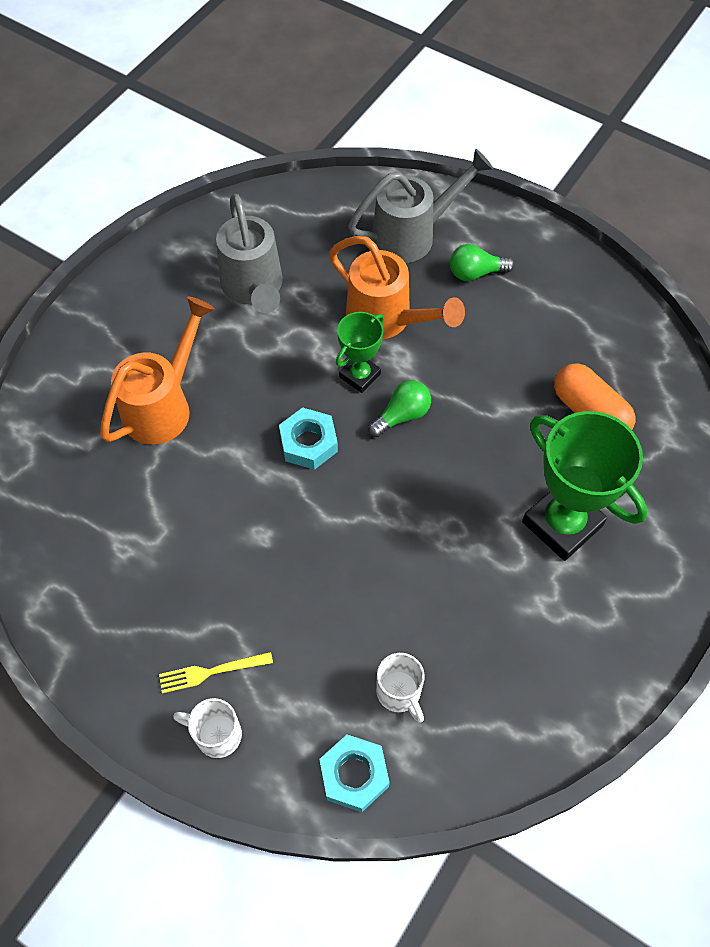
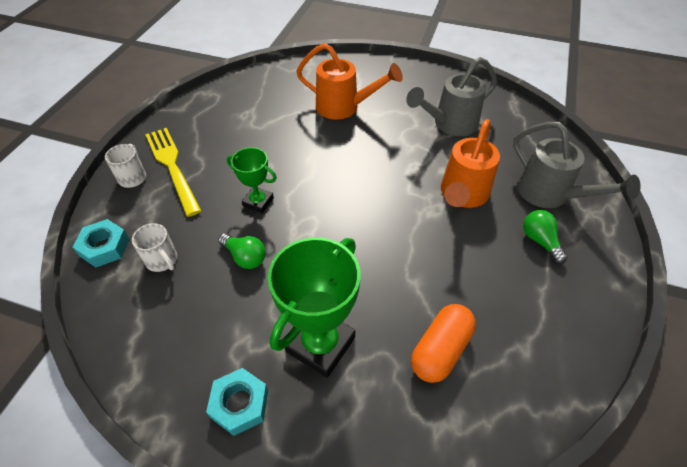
camera: 75 degrees right, 10 degrees down
(210, 672) = (172, 166): yellow fork -> yellow fork, size x1.90
(308, 443) = (341, 175): turquoise nut -> turquoise nut (239, 404)
(359, 375) = (406, 190): green trophy -> green trophy (258, 202)
(399, 693) = (162, 260): white mug -> white mug turned 90 degrees counterclockwise
(402, 415) = (383, 220): green light bulb -> green light bulb (245, 257)

